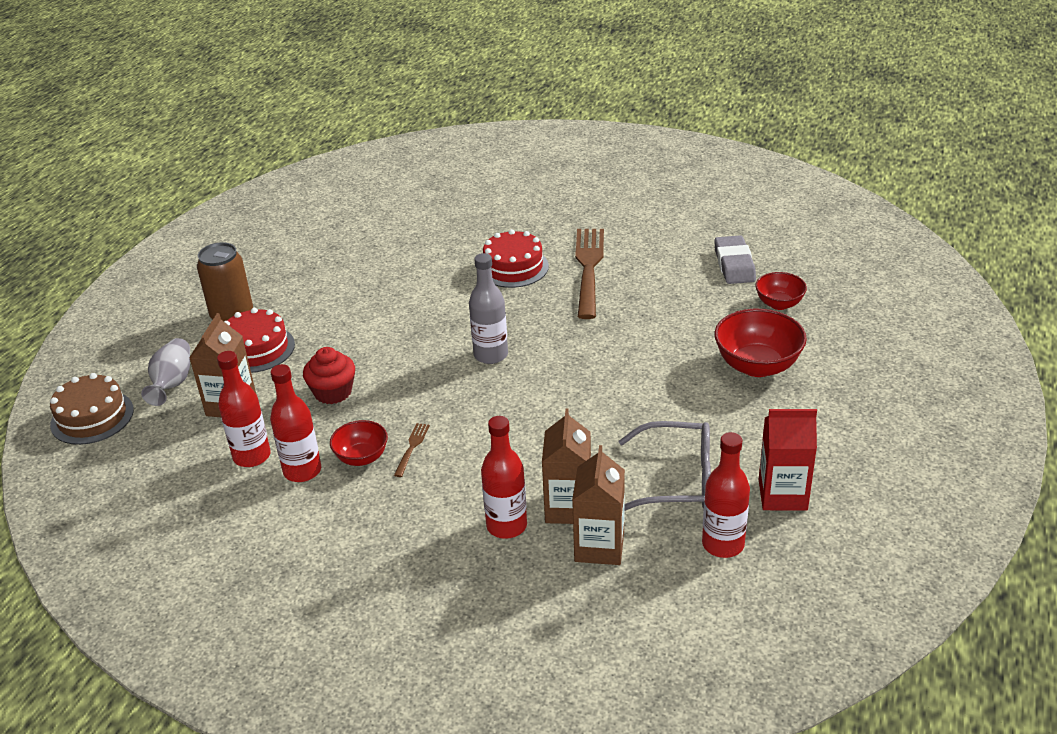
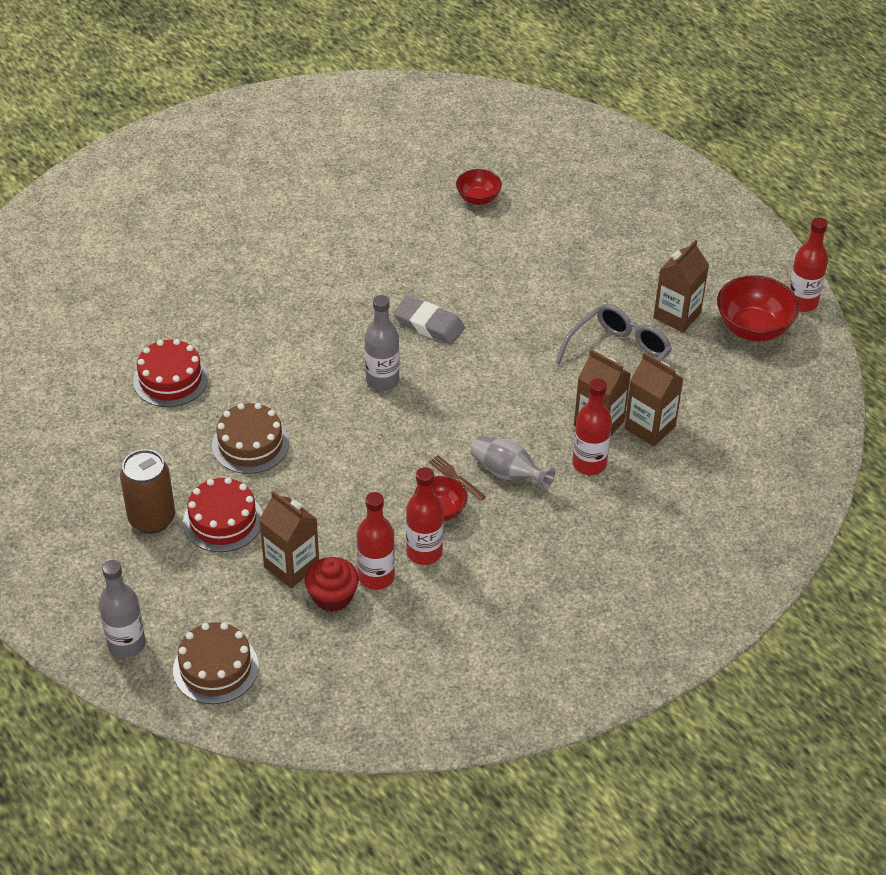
camera: 60 degrees left, 10 degrees up
(92, 364) = (126, 644): none -> grey bottle
(172, 383) = (218, 595): grey vase -> grey vase (508, 473)
(333, 392) = (338, 495): red cupcake -> red cupcake (332, 596)
(352, 324) = (250, 444): none -> brown cake
(513, 267) = (273, 310): red cake -> red cake (170, 379)
(589, 268) = (323, 269): brown fork -> none
(723, 544) = (697, 368): red bottle -> red bottle (802, 302)
(734, 264) = (405, 192): grey eraser -> grey eraser (429, 324)
(757, 366) = (537, 251): red bowl -> red bowl (753, 328)
(782, 495) = (677, 315): red carton -> brown carton

